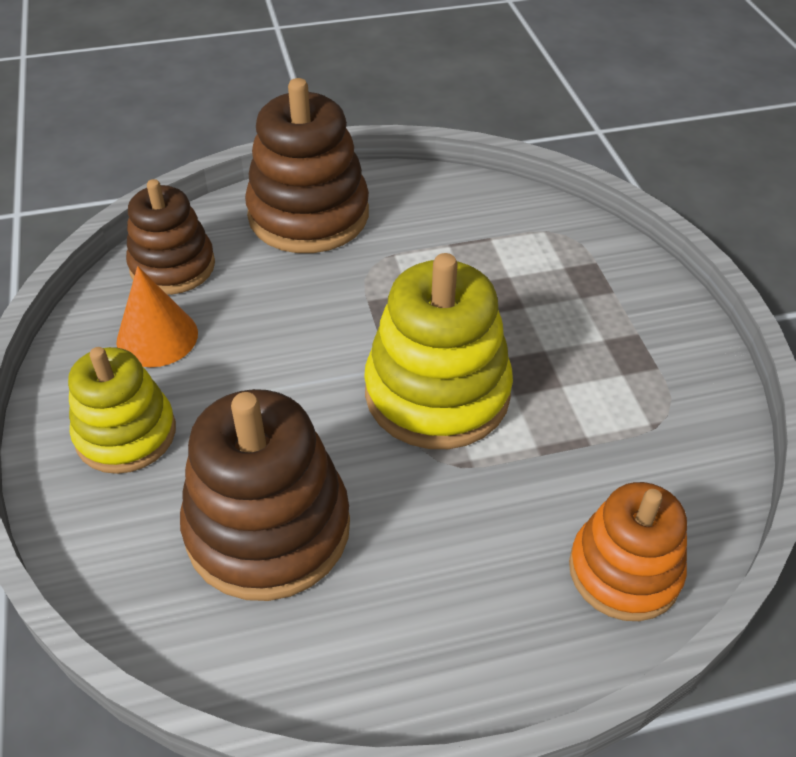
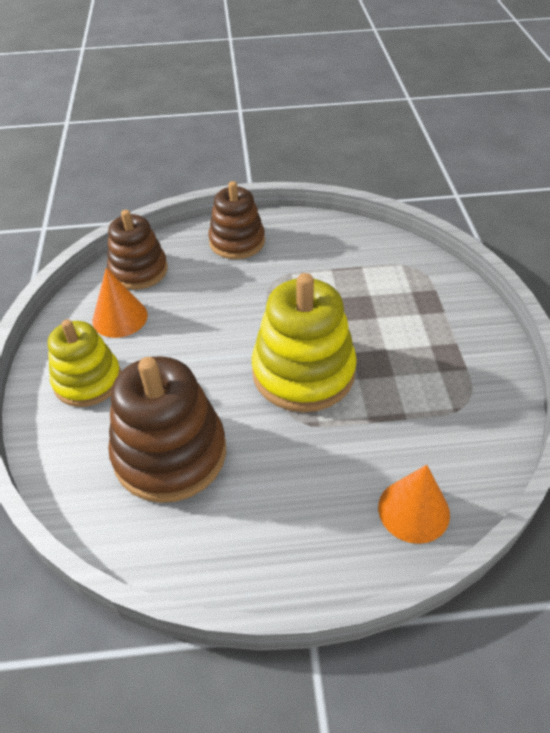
camera: 10 degrees right, 0 degrees up
(308, 215) = (237, 242): brown stacking toy -> brown stacking toy, size x0.66
(624, 571) = (413, 510): orange stacking toy -> orange cone

